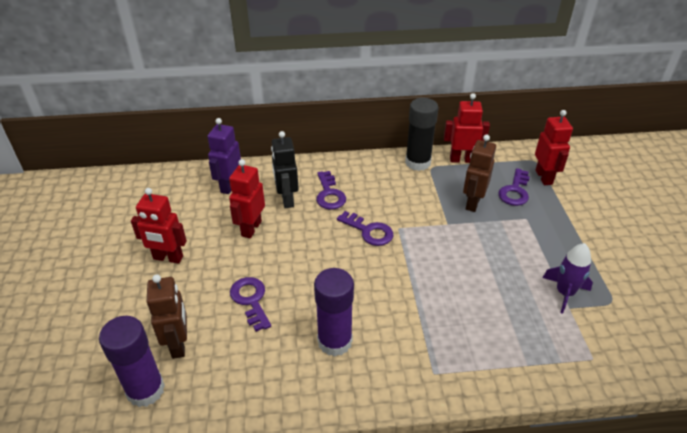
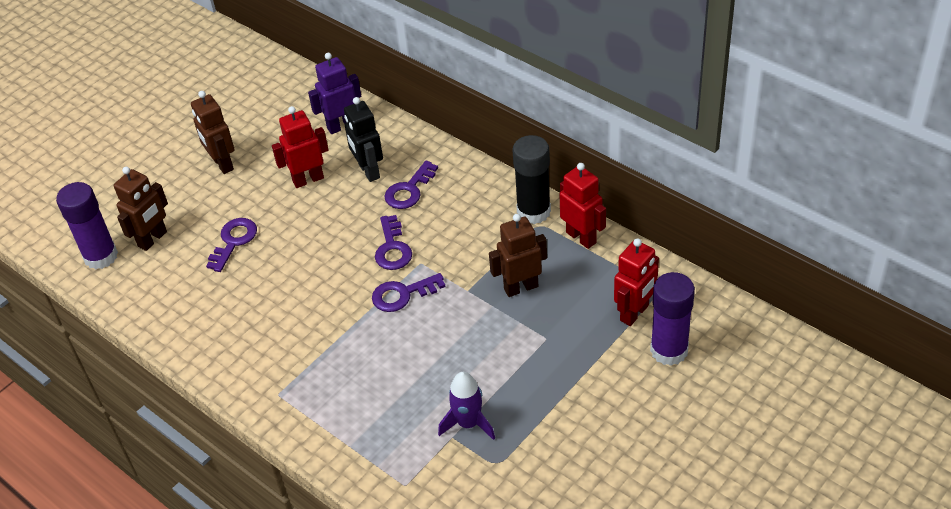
camera: 50 degrees right, 5 degrees up
(168, 258) = (222, 164): red robot -> brown robot
(287, 199) = (368, 171): black robot -> black robot turned 60 degrees counterclockwise
(334, 341) = (246, 317): purple glue stick -> purple glue stick (669, 350)
(515, 191) = (580, 305): purple key -> purple key (402, 294)

